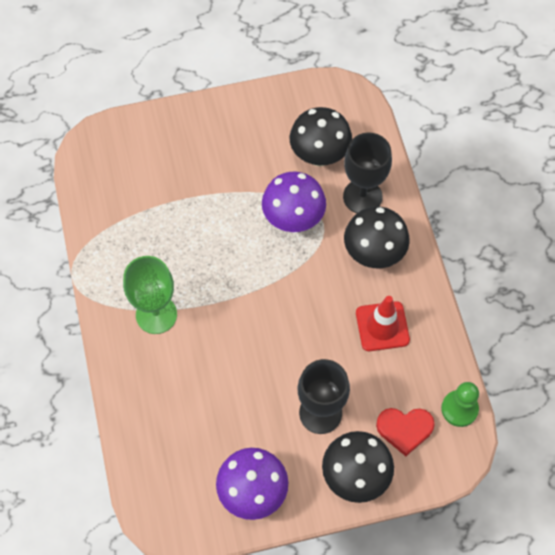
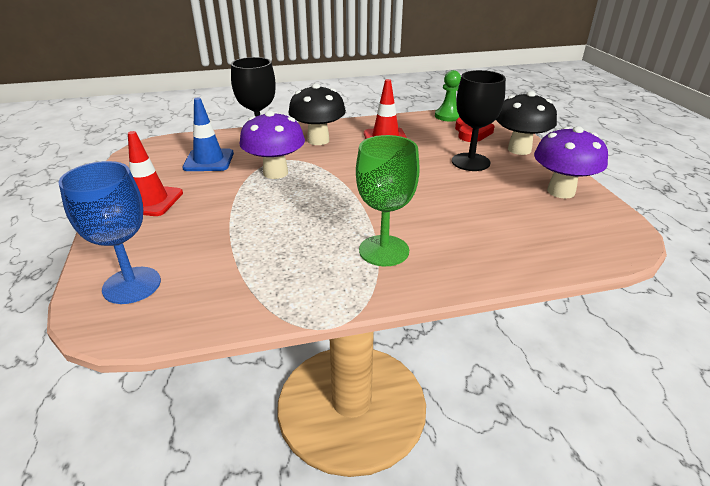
camera: 90 degrees left, 30 degrees down
(123, 149) = (132, 285): none -> blue goblet
(239, 127) = (150, 201): none -> red traffic cone
(319, 155) = (209, 160): black mushroom -> blue traffic cone

